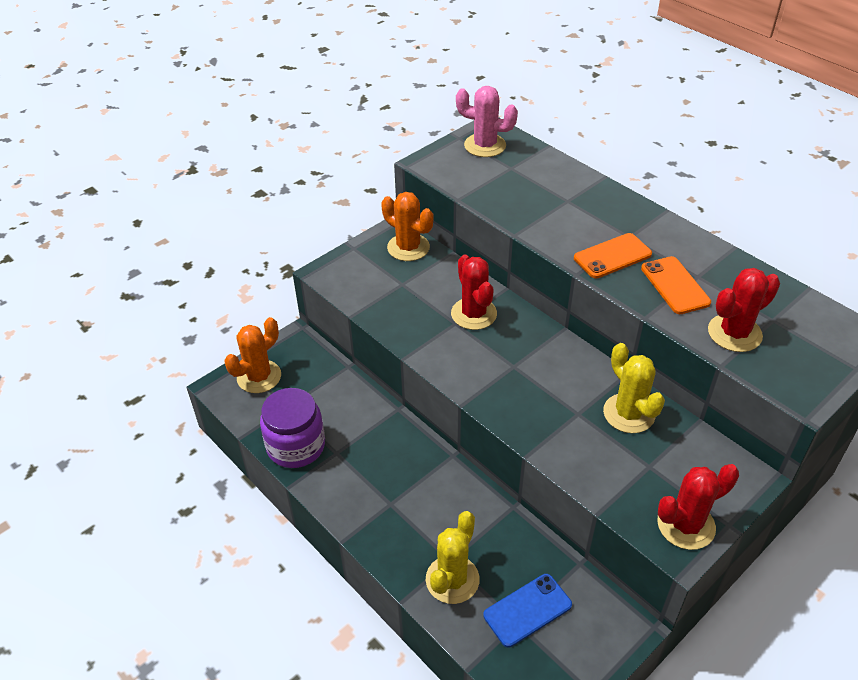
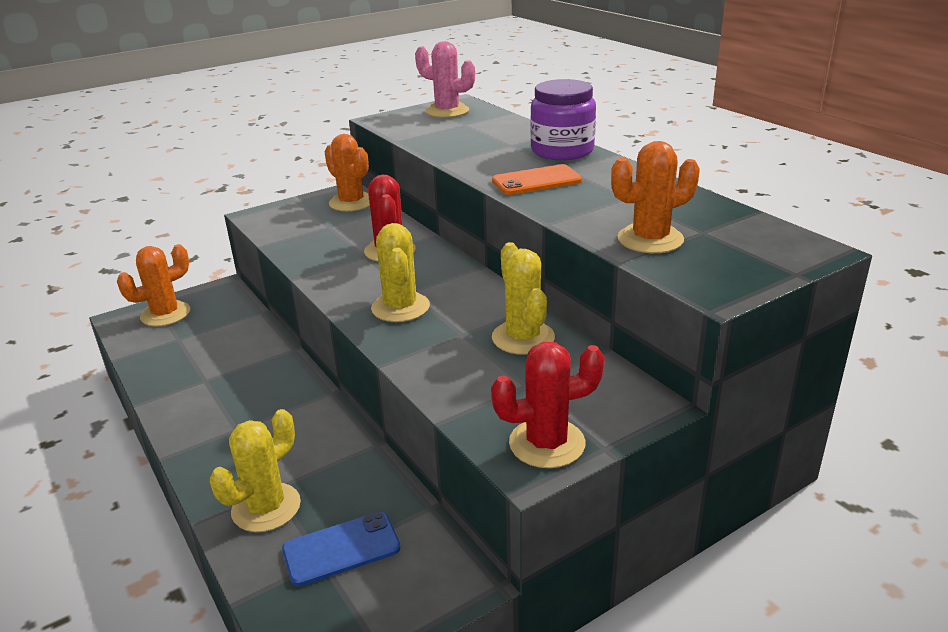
camera: 10 degrees right, 15 degrees down
(296, 446) = (166, 371): purple jar -> purple jar (562, 151)
(514, 386) = (400, 307): none -> yellow cactus
(675, 285) = (597, 203): orange phone -> none
(734, 333) = (650, 239): red cactus -> orange cactus

